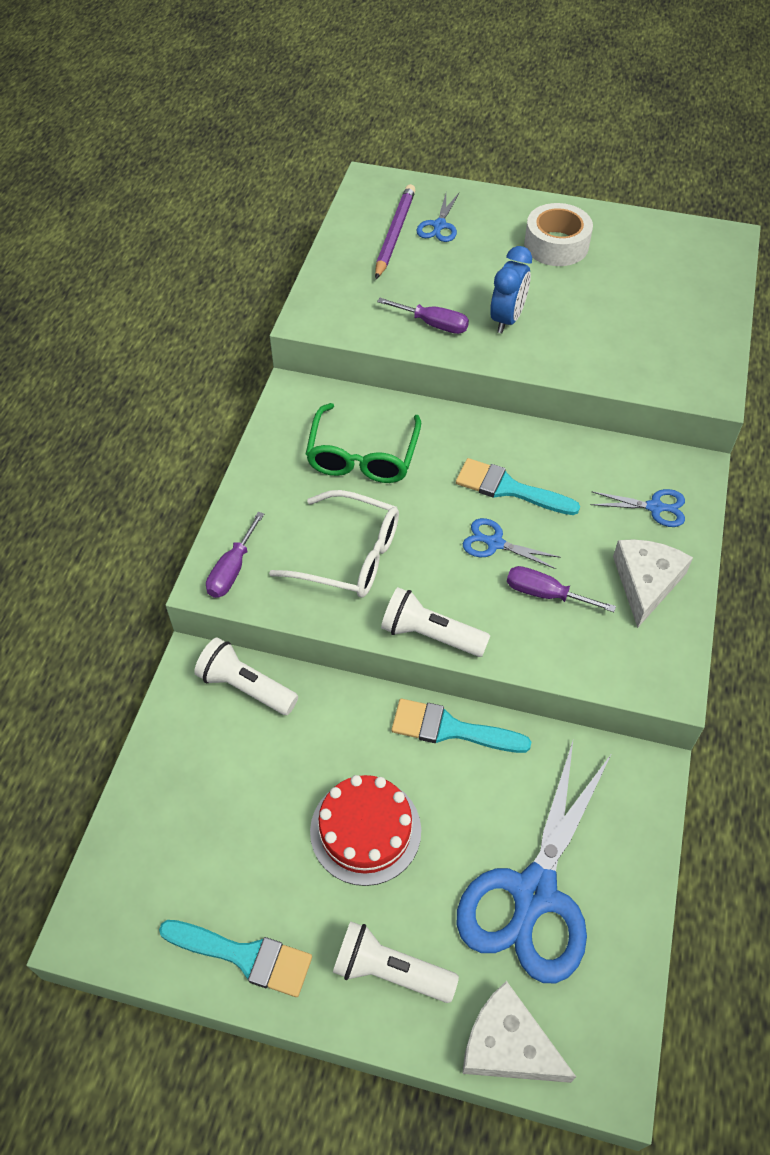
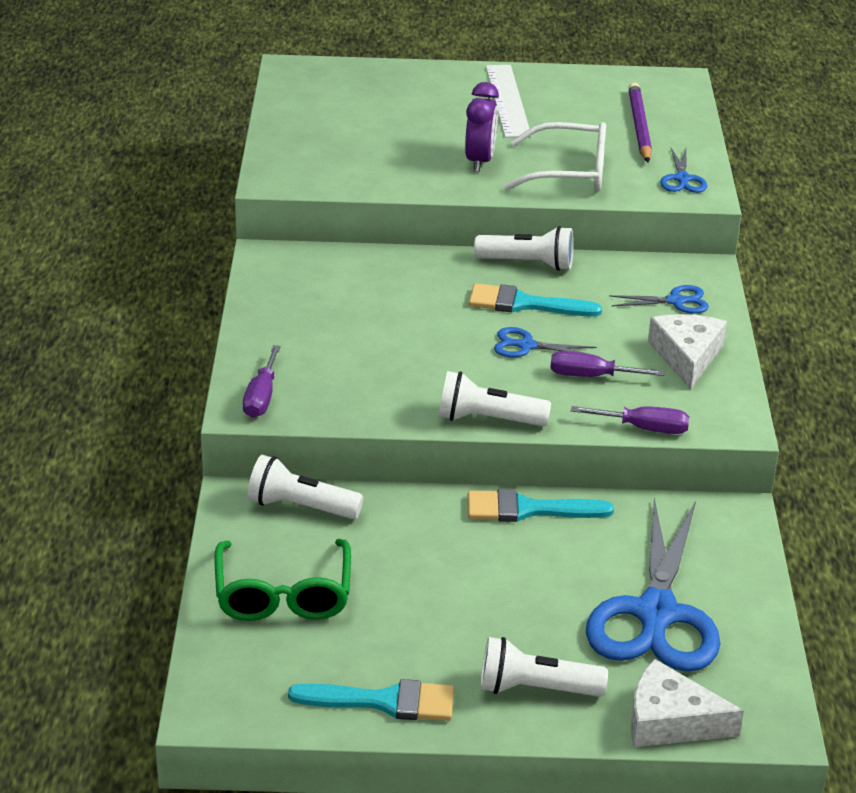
camera: 15 degrees left, 20 degrees down
(349, 555) = (380, 372): white glasses -> white glasses (568, 172)
(363, 455) = (363, 296): green glasses -> green glasses (283, 594)
(365, 830) = (470, 594): red cake -> none
(394, 234) = (335, 107): purple pencil -> purple pencil (639, 126)
(433, 324) = (405, 172): purple screwdriver -> purple screwdriver (644, 428)
(439, 226) = (379, 96): blue scissors -> blue scissors (682, 179)
(507, 319) = (479, 161): blue clock -> purple clock
(526, 437) = (528, 264): none -> white flashlight
(556, 245) = (507, 100): white tape -> white ruler

